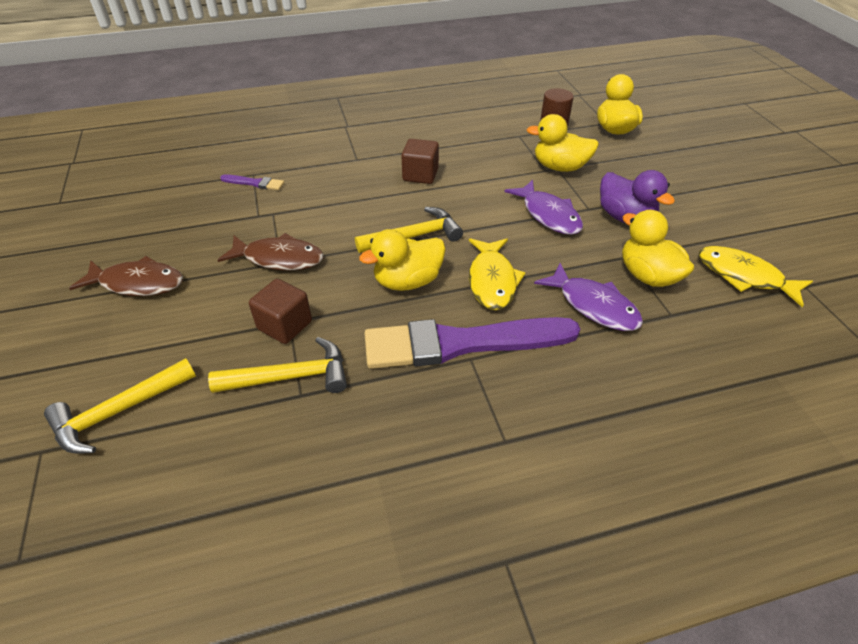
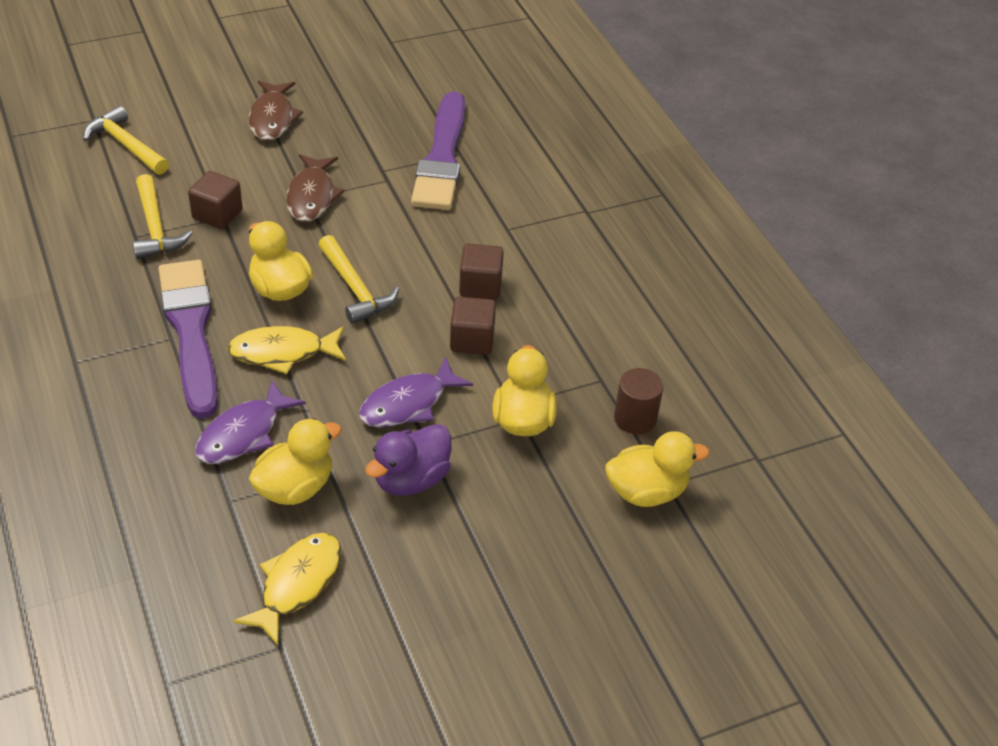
camera: 80 degrees right, 0 degrees up
(254, 183) = (442, 158): purple brush -> purple brush, size x2.45
(479, 182) = (472, 340): none -> brown cube

